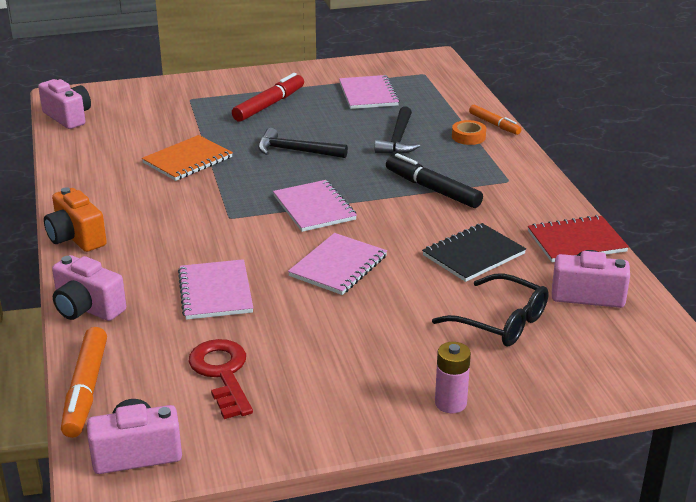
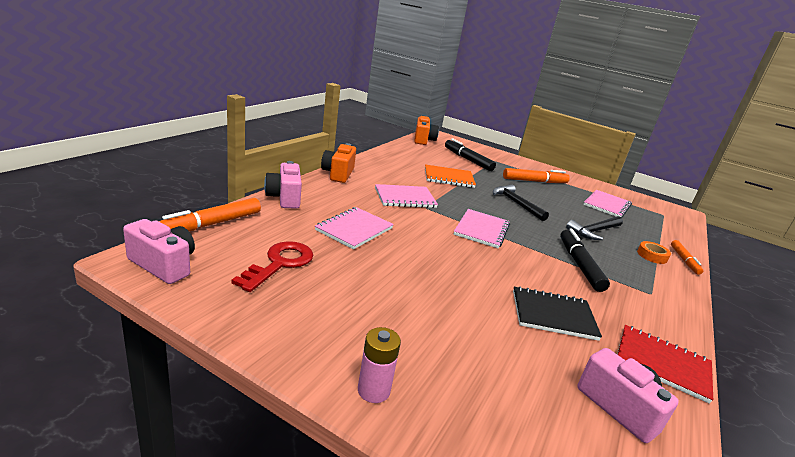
camera: 40 degrees right, 5 degrees down
(68, 117) = (423, 140): pink camera -> orange camera
(163, 117) = (467, 160): none -> black marker
(269, 105) = (534, 181): red marker -> orange marker
(338, 266) = (445, 262): pink notebook -> pink notebook (405, 198)
(500, 321) = (507, 368): black glasses -> none

